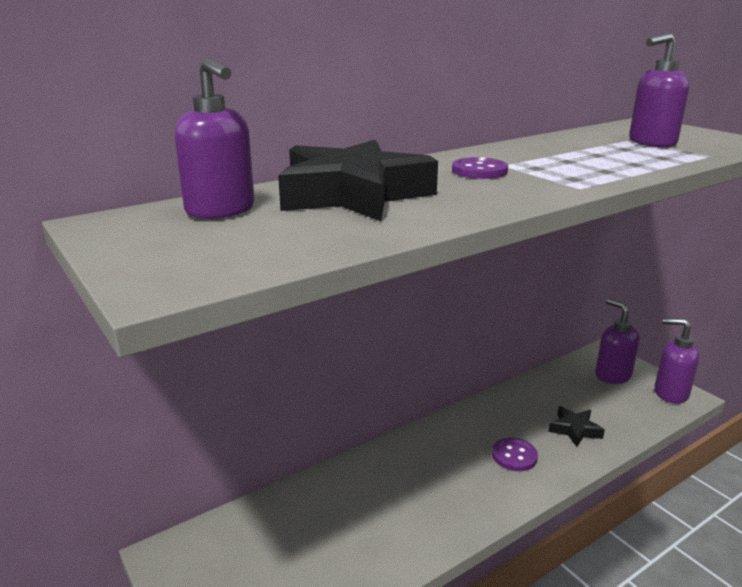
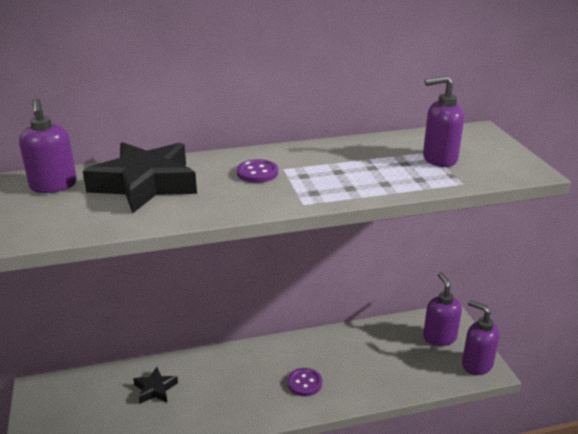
camera: 20 degrees right, 5 degrees up
(575, 430) = (368, 375): black star -> black star (155, 389)

